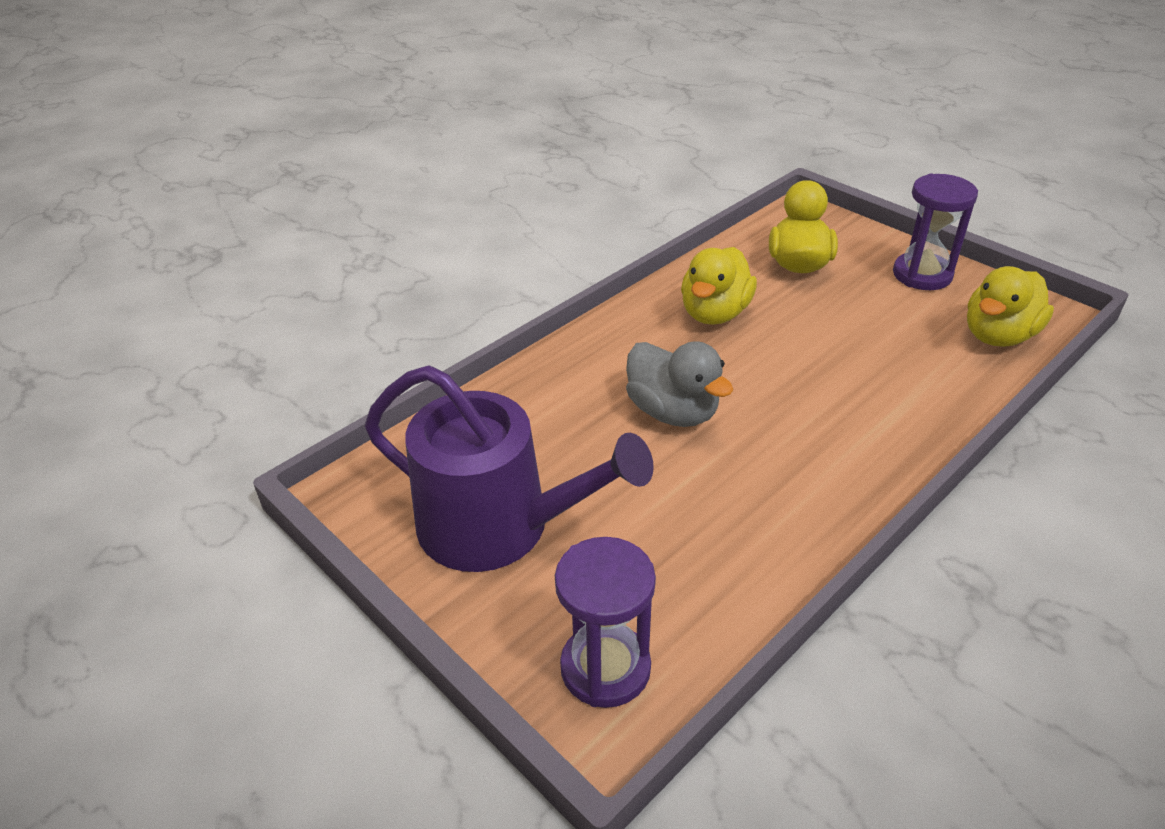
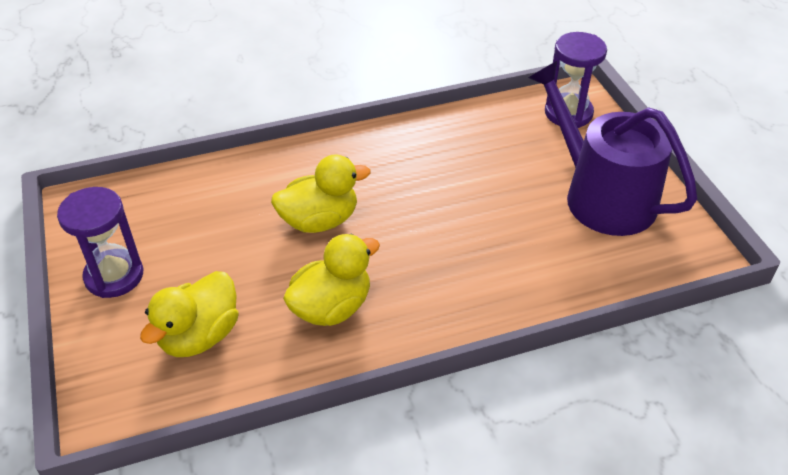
camera: 155 degrees left, 5 degrees up
(673, 412) = (438, 229): grey duck -> none
(998, 336) = (144, 198): yellow duck -> yellow duck (319, 221)

